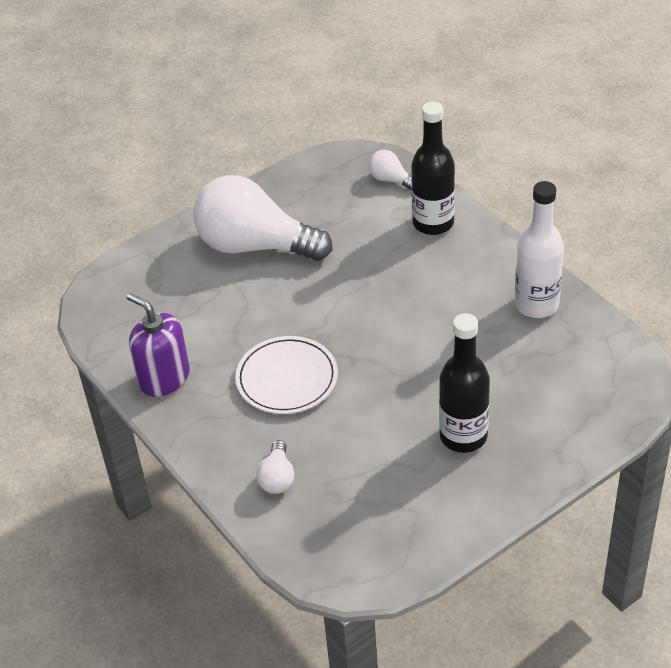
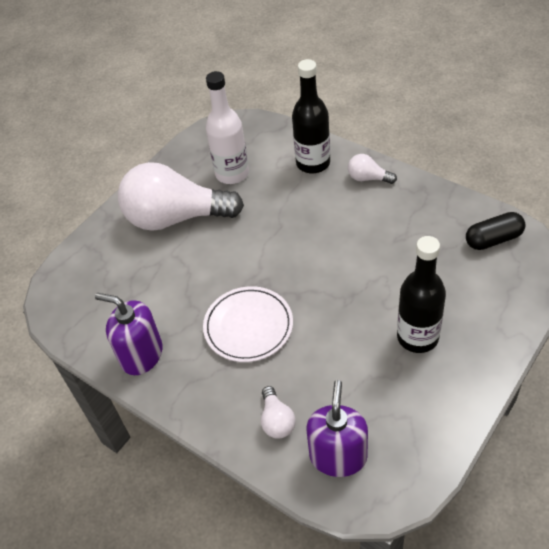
camera: 15 degrees left, 5 degrees up
(325, 528) = (338, 456): none -> purple soap dispenser
(391, 180) = (264, 137): white light bulb -> white light bulb (368, 178)
(536, 304) = (424, 209): white bottle -> white bottle (232, 174)
(599, 357) = (493, 239): none -> black capsule

